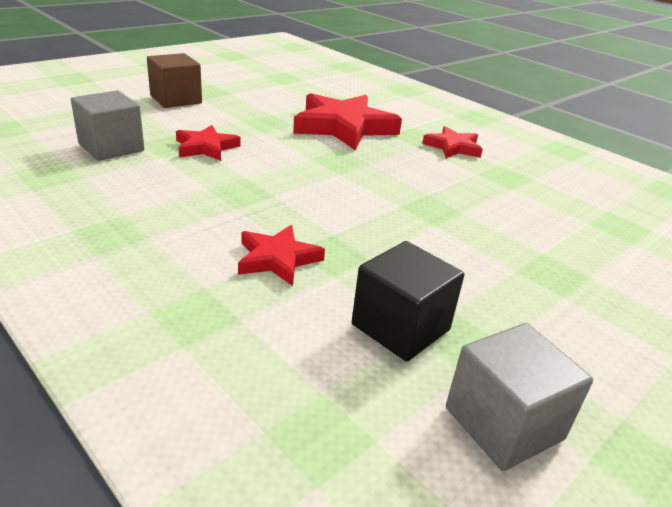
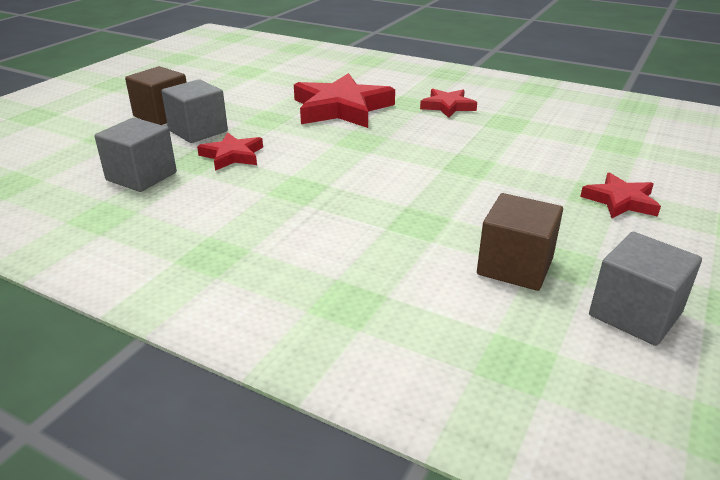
camera: 15 degrees left, 0 degrees up
(194, 119) = (198, 131): none -> grey cube
(277, 259) = (378, 239): red star -> red star (620, 201)
(400, 327) = (515, 266): black cube -> brown cube

